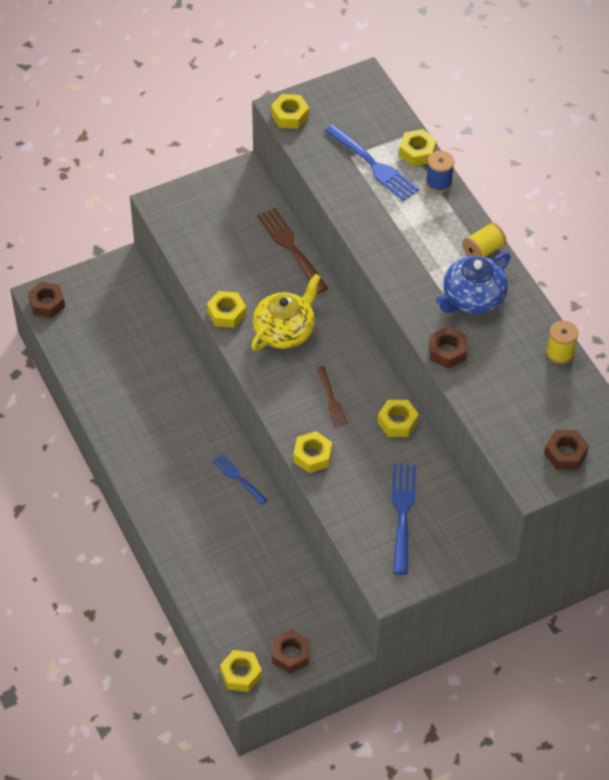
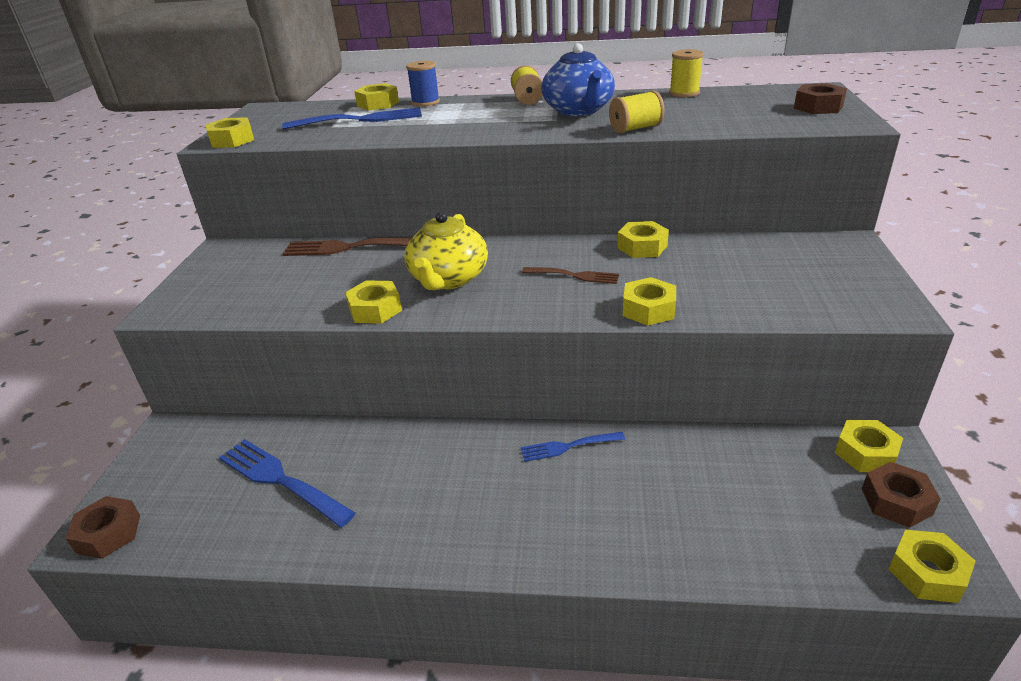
camera: 55 degrees left, 20 degrees down
(285, 331) = (448, 279): yellow teapot -> yellow teapot turned 150 degrees counterclockwise
(327, 633) = (865, 453): none -> yellow nut
(403, 514) = (779, 274): blue fork -> blue fork (282, 480)
(447, 351) = (635, 128): brown nut -> yellow spool

